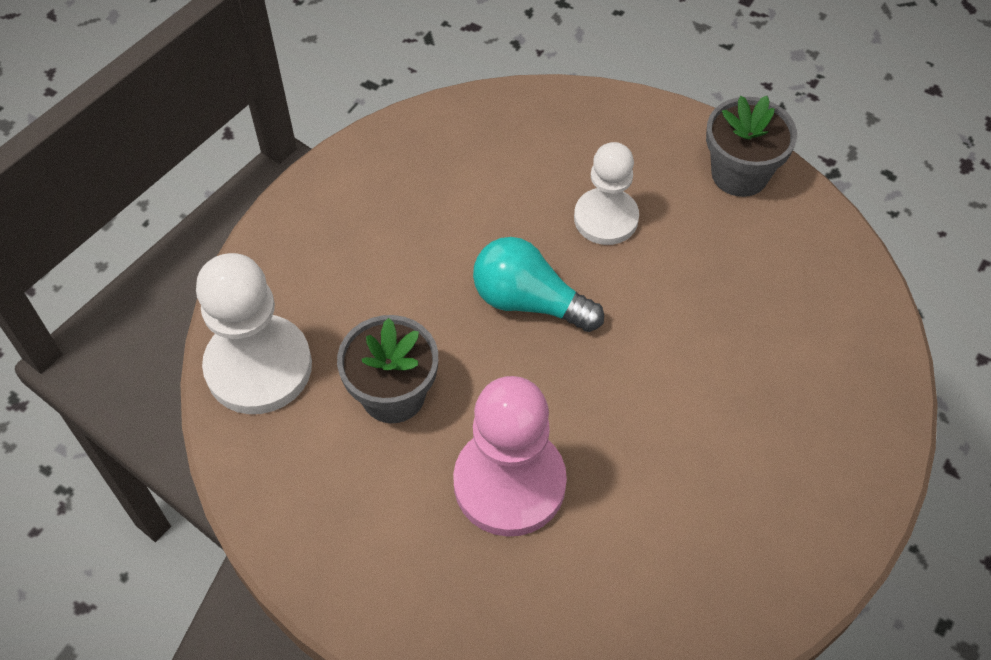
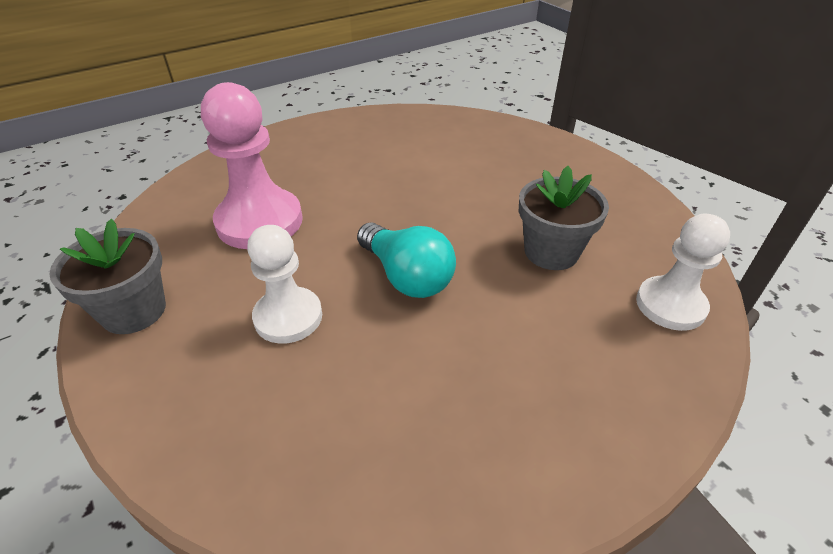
camera: 155 degrees left, 15 degrees down
(259, 367) = (670, 305): white pawn -> white pawn, size x0.66
(509, 483) = (486, 187): pink pawn -> pink pawn (259, 221)

